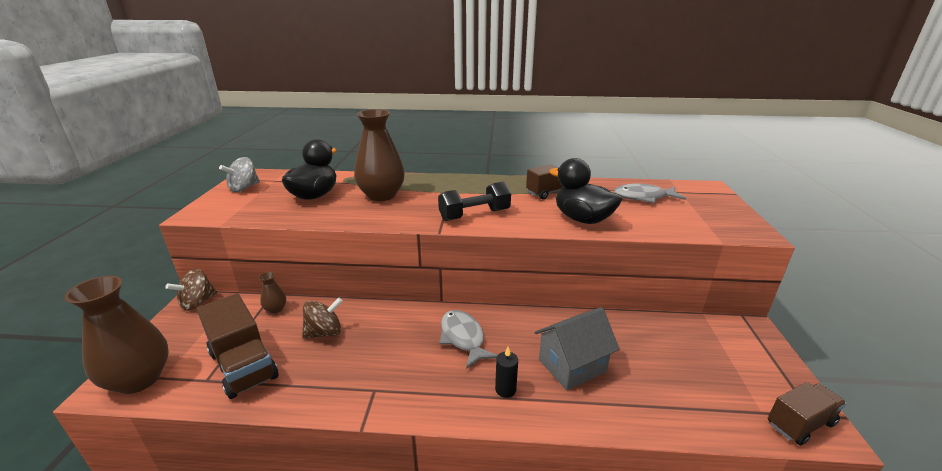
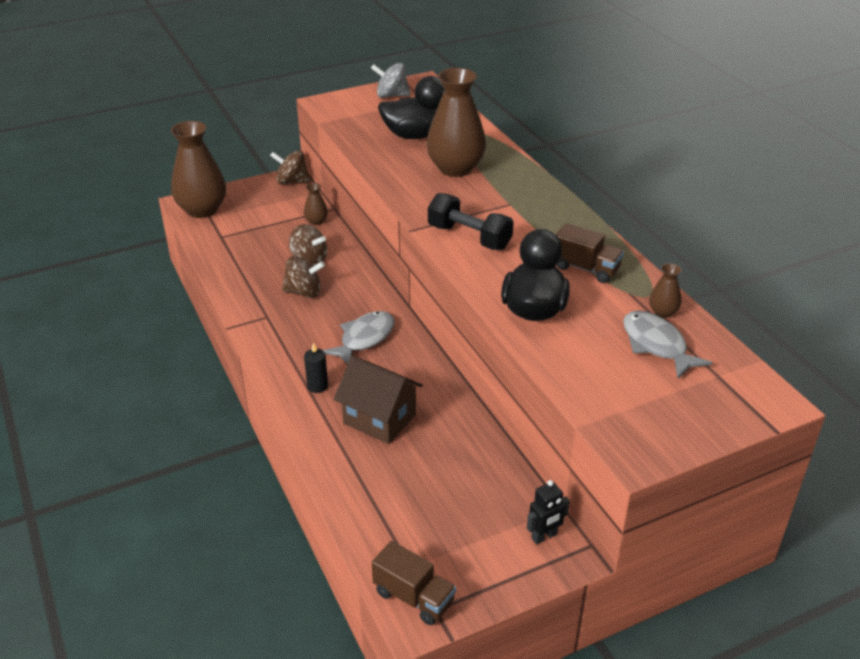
camera: 60 degrees right, 10 degrees up
(243, 365) = (245, 243): brown truck -> none
(365, 351) = (304, 292): none -> brown spinning top
(572, 365) = (380, 419): grey house -> brown house
(611, 187) = (663, 312): none -> brown vase
(732, 331) = (544, 536): none -> black robot

